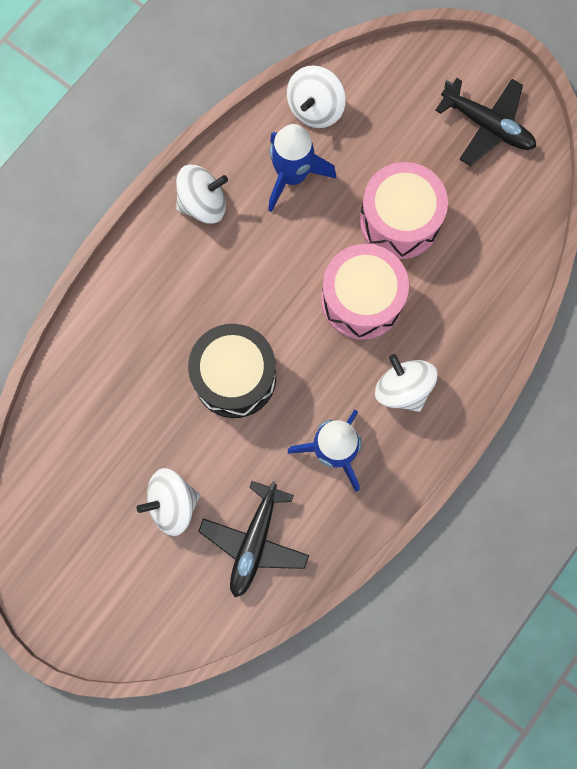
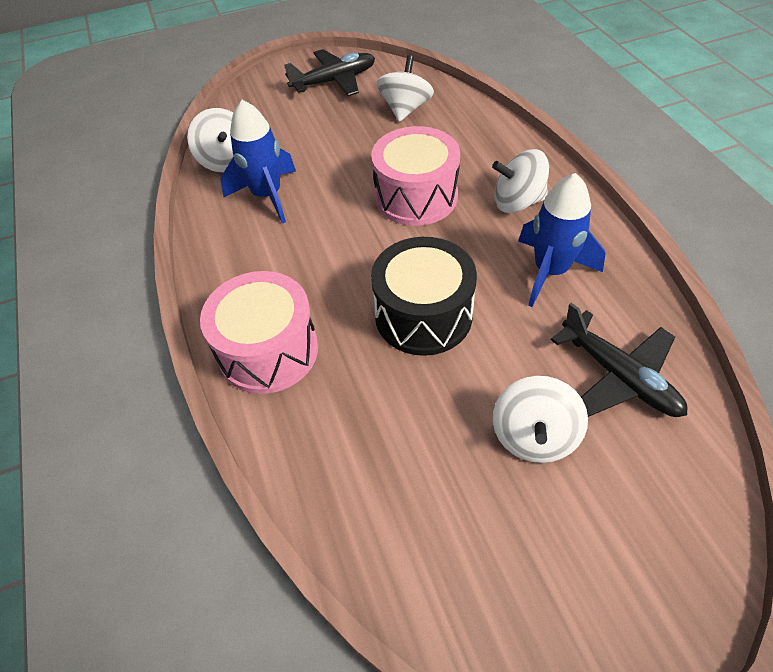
camera: 55 degrees left, 25 degrees down
(203, 203) = (232, 265): white spinning top -> white spinning top (405, 109)
(399, 220) = (366, 149): pink drum -> pink drum (268, 350)

